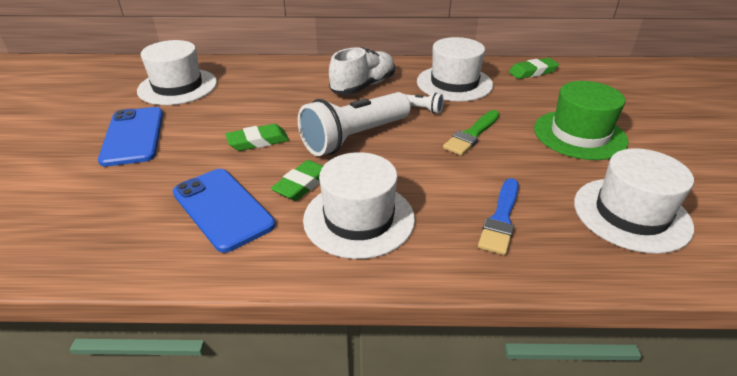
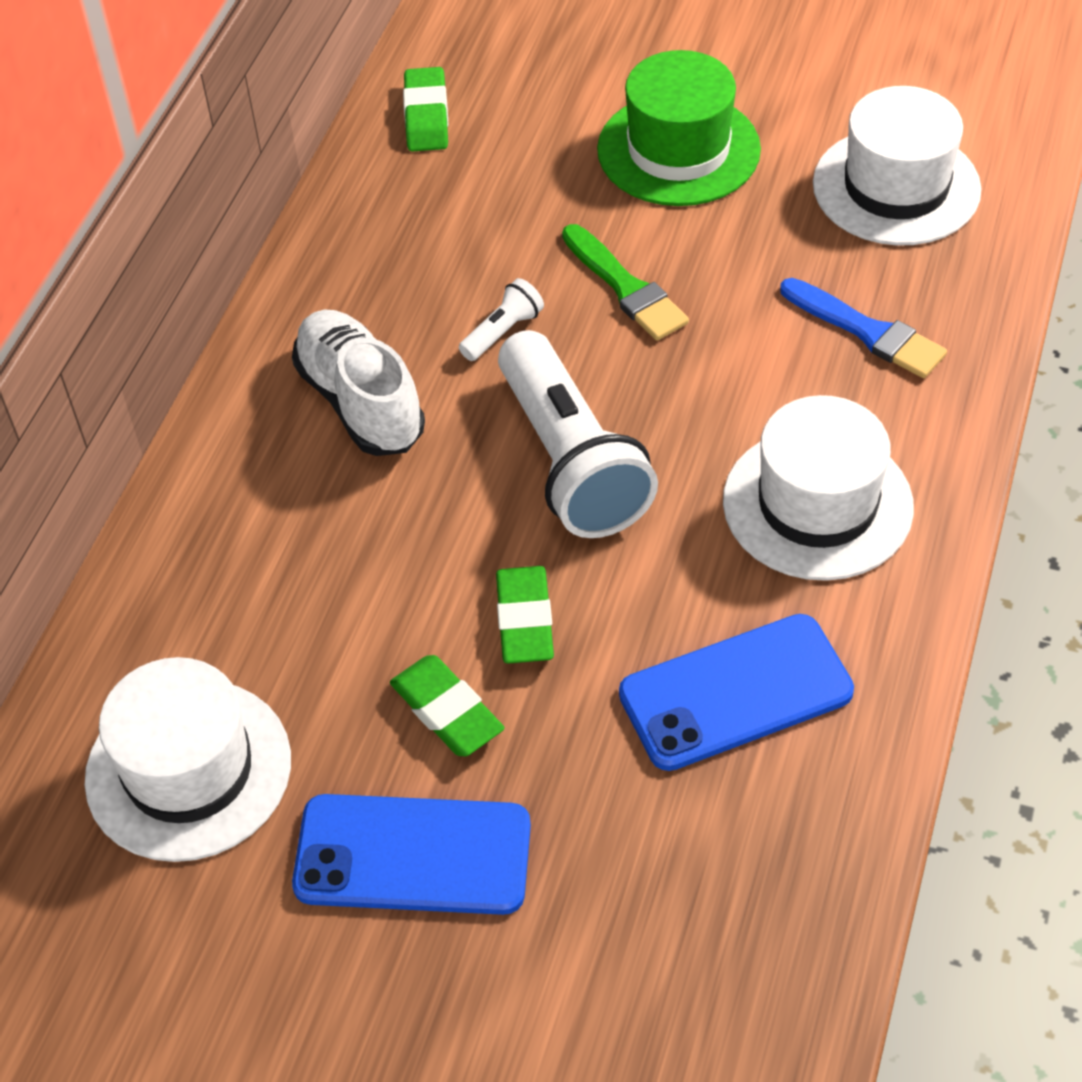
camera: 70 degrees left, 15 degrees up
(302, 184) = (699, 566): green eraser -> green eraser (447, 711)
(454, 83) = (418, 250): white hat -> none

